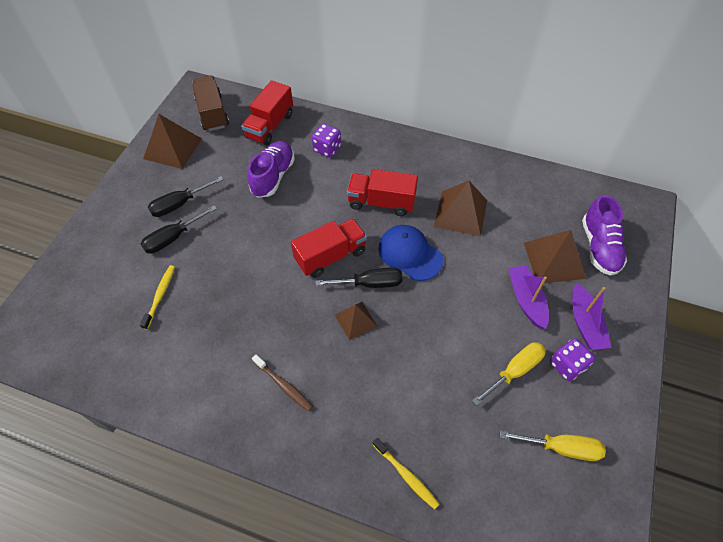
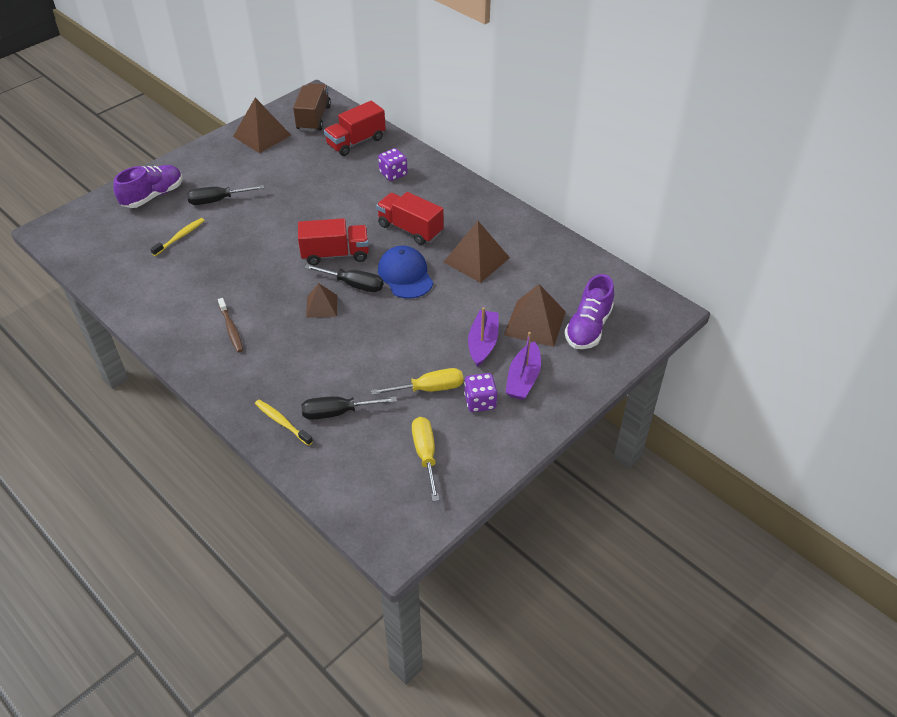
camera: 25 degrees right, 10 degrees down
(179, 204) = (239, 178): black screwdriver -> black screwdriver (337, 412)
(273, 176) = (330, 181): purple shoe -> purple shoe (153, 196)
(406, 475) = (282, 422): yellow toothbrush -> yellow toothbrush turned 150 degrees clockwise
(561, 448) = (425, 455): yellow screwdriver -> yellow screwdriver turned 135 degrees counterclockwise

